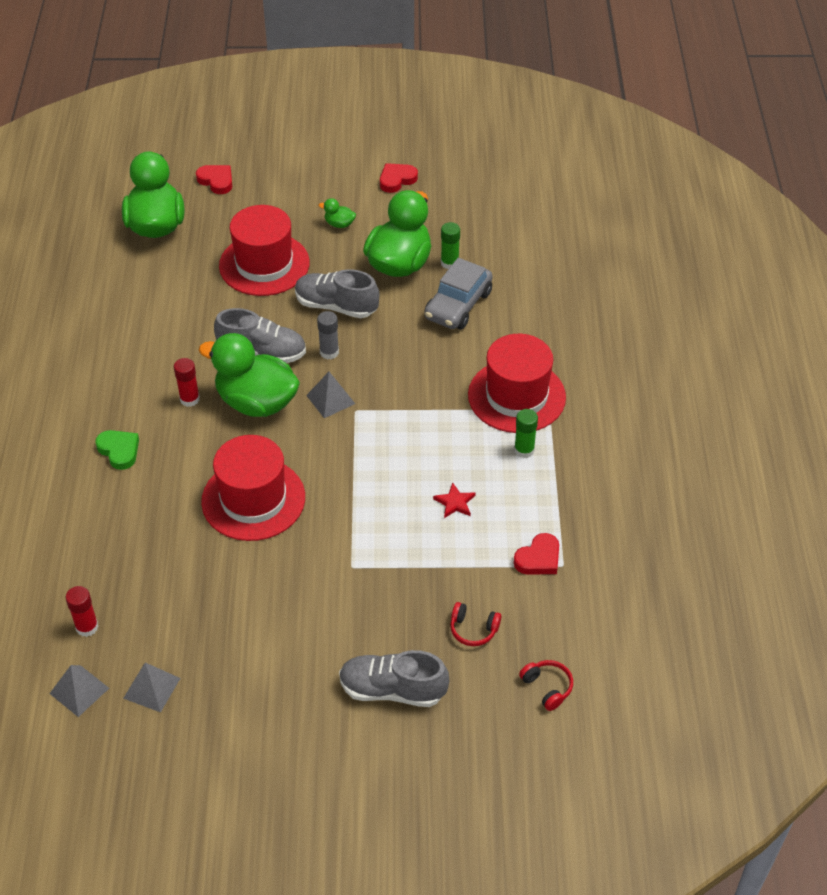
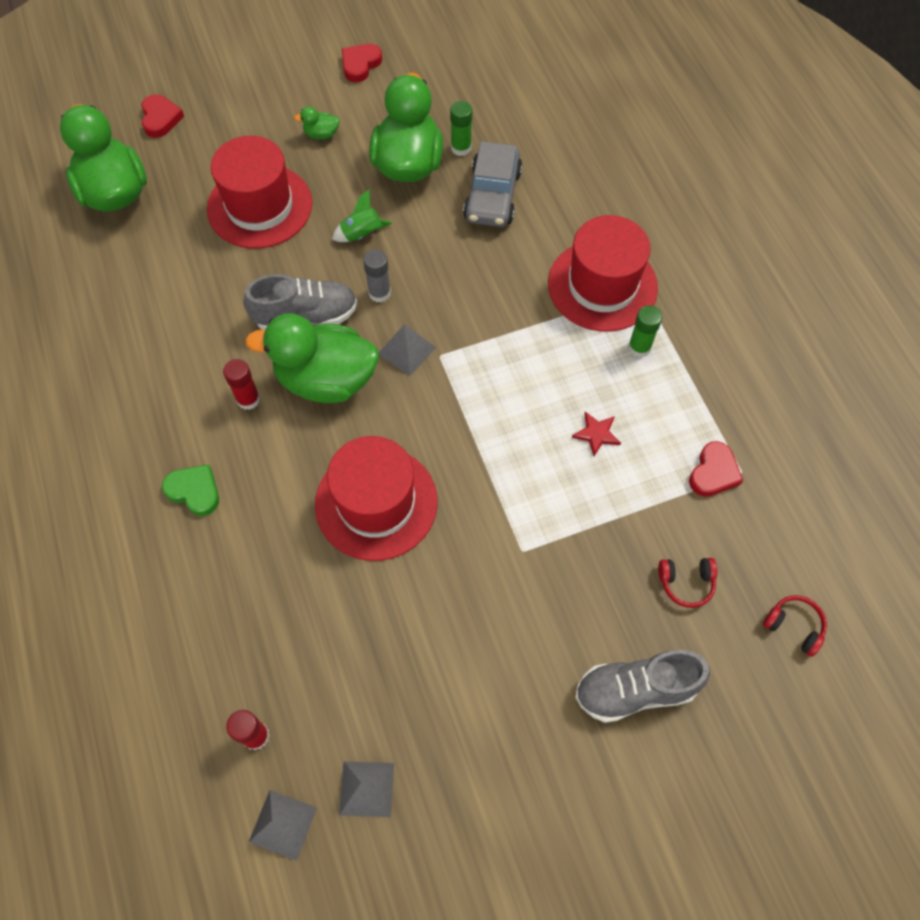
camera: 20 degrees left, 15 degrees up
(216, 181) = (160, 118): red heart -> red heart turned 60 degrees clockwise
(336, 306) = (362, 234): grey shoe -> green rocket

